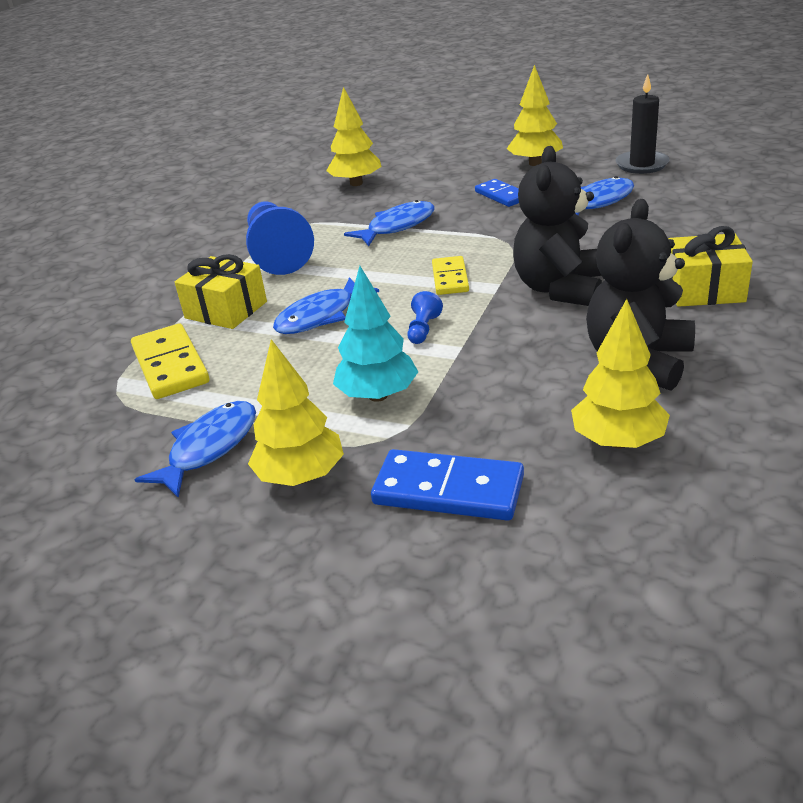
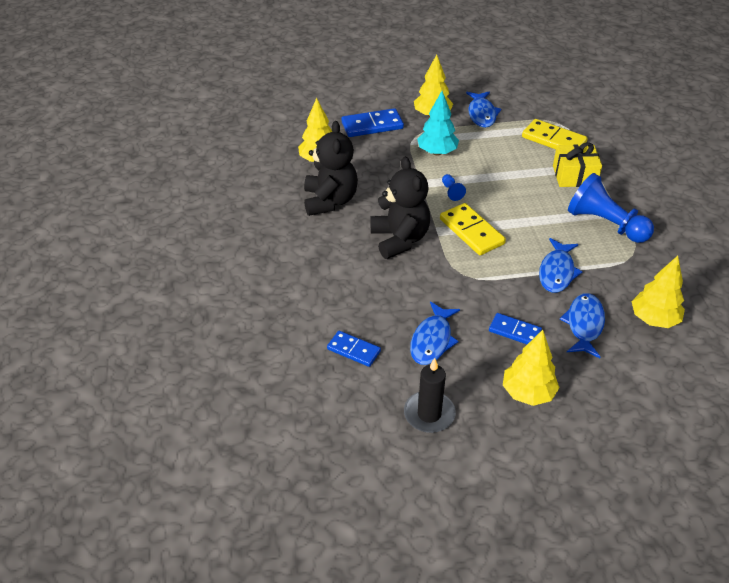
camera: 145 degrees right, 10 degrees up
(320, 316) = (516, 185): blue fish -> blue fish (584, 325)
(450, 278) = (471, 231): yellow domino -> yellow domino, size x1.55
(695, 208) = (353, 350): none -> blue domino
(704, 289) = (316, 260): yellow gift -> none

